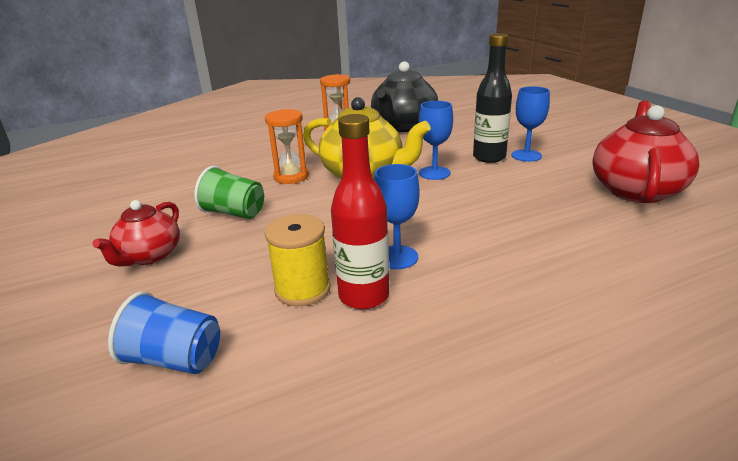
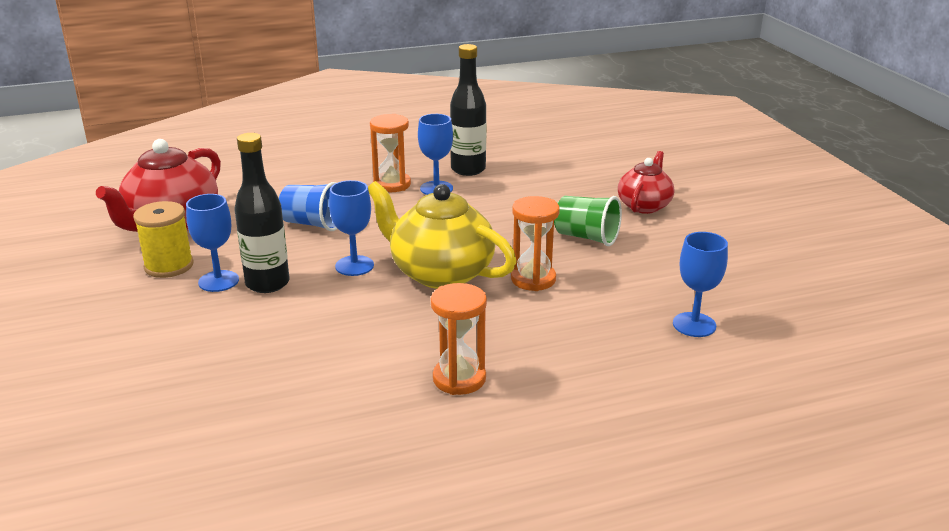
camera: 175 degrees left, 0 degrees up
(174, 359) = (582, 153): blue cup -> blue cup (313, 224)
(189, 162) = (694, 325): none -> blue goblet
(302, 289) = (510, 176): yellow spool -> yellow spool (169, 266)
(364, 296) = (468, 169): red bottle -> black bottle
(403, 126) = (338, 376): black teapot -> none
(456, 258) = (392, 184): none -> orange hourglass

